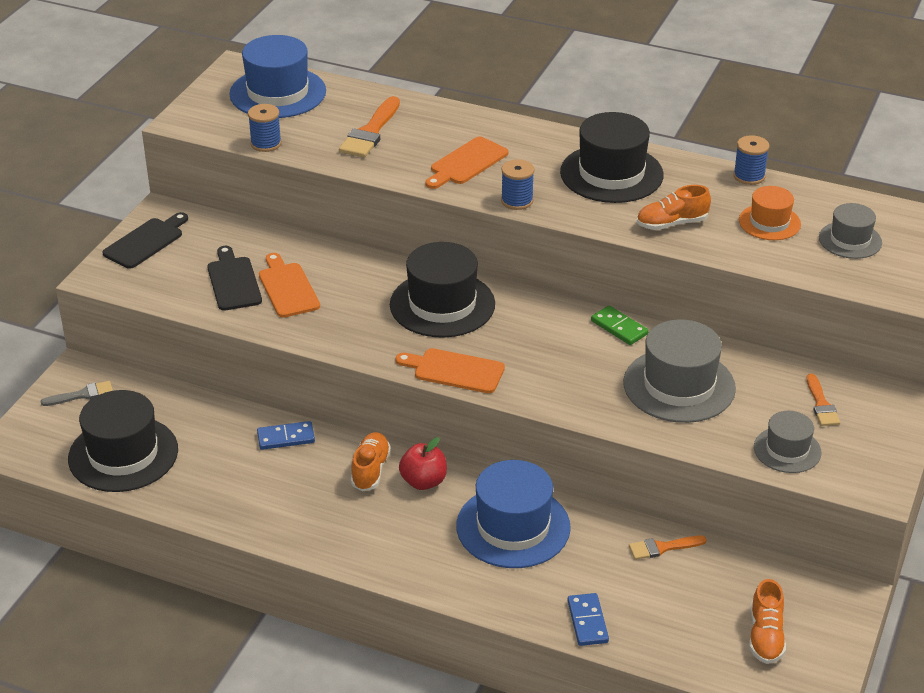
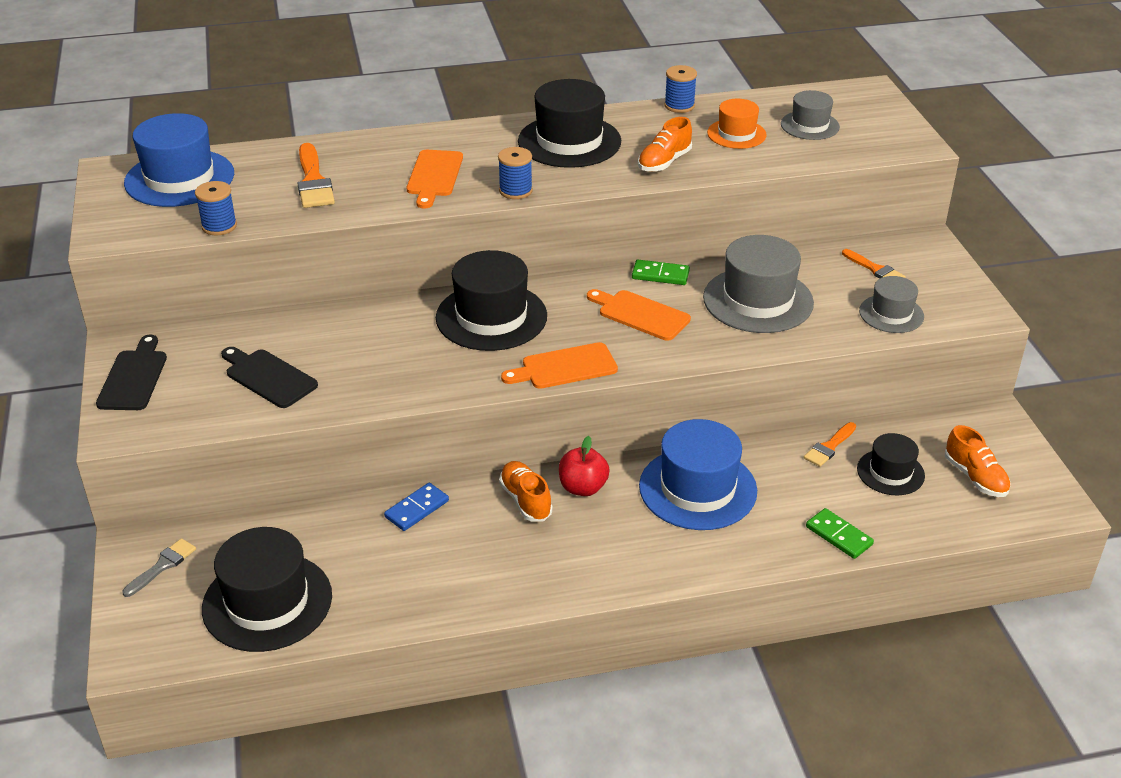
camera: 35 degrees left, 0 degrees up
(287, 288) = (330, 361): orange cutting board -> orange cutting board (640, 314)
(587, 621) = (838, 536): blue domino -> green domino
(692, 594) = (890, 472): none -> black hat

